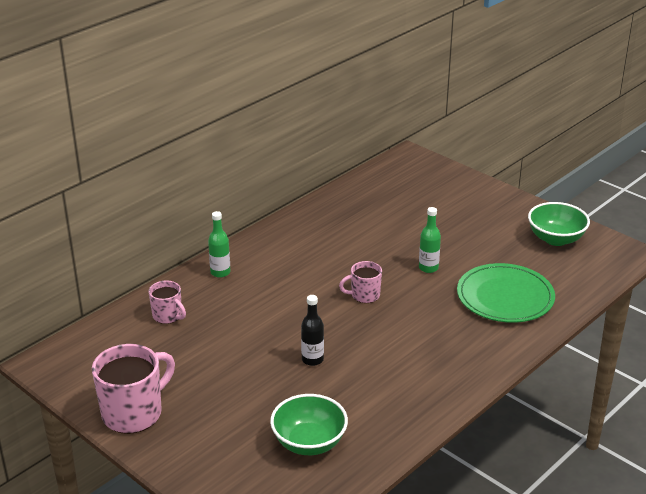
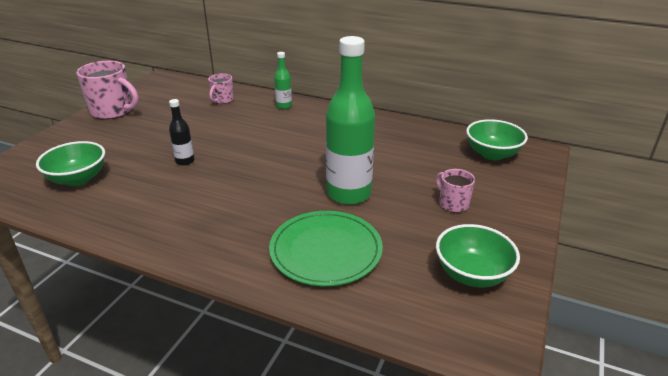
camera: 70 degrees right, 0 degrees up
(364, 295) = (285, 168): pink mug -> pink mug (453, 203)
(402, 179) = (492, 154): none -> green bowl
(428, 268) = (349, 194): green bottle -> green bottle, size x2.16

